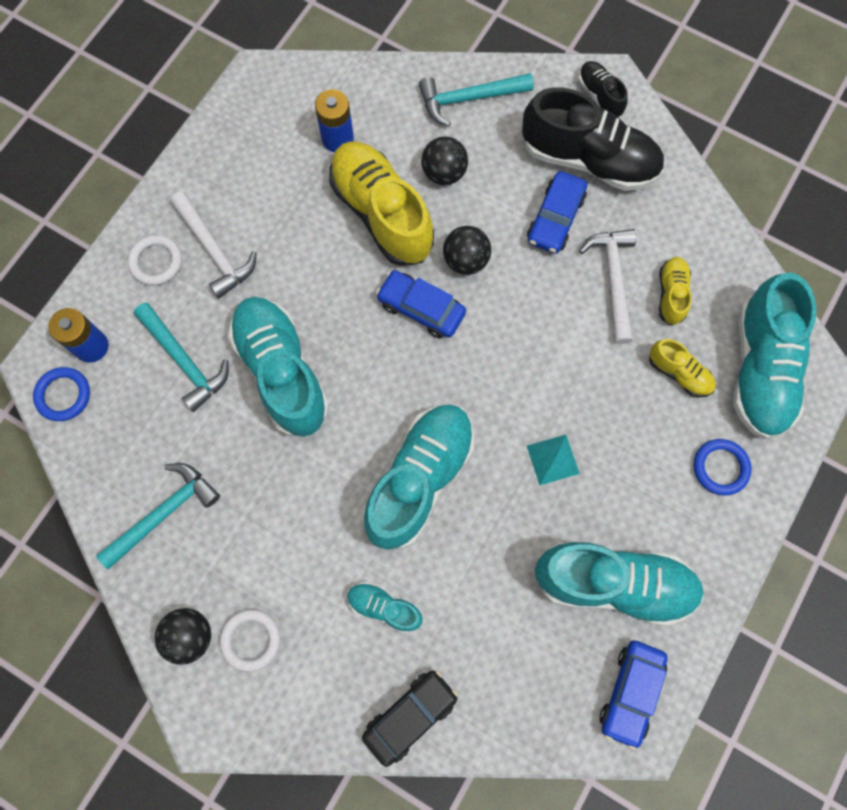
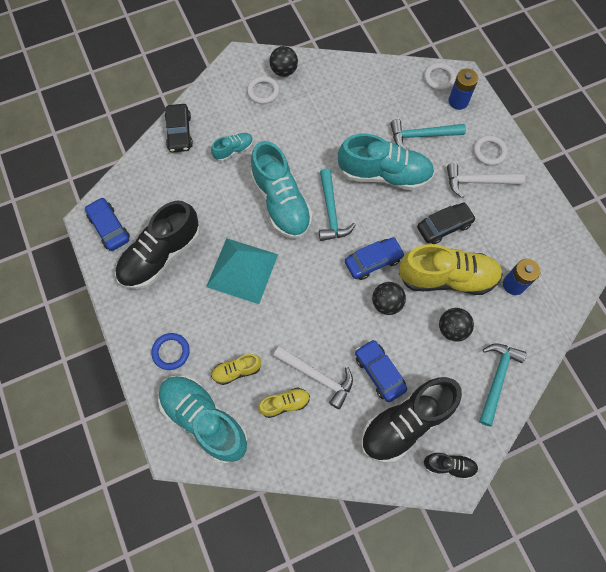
camera: 125 degrees right, 5 degrees down
(63, 395) = (439, 78): blue ring -> white ring
(164, 513) = (348, 89): turquoise hammer -> turquoise hammer (331, 212)
(311, 255) = (444, 226): none -> black car
(553, 459) = (242, 270): turquoise pyramid -> turquoise pyramid, size x2.10
(613, 583) = (161, 255): turquoise shoe -> black shoe
(671, 294) = (285, 404): yellow shoe -> yellow shoe turned 60 degrees counterclockwise

